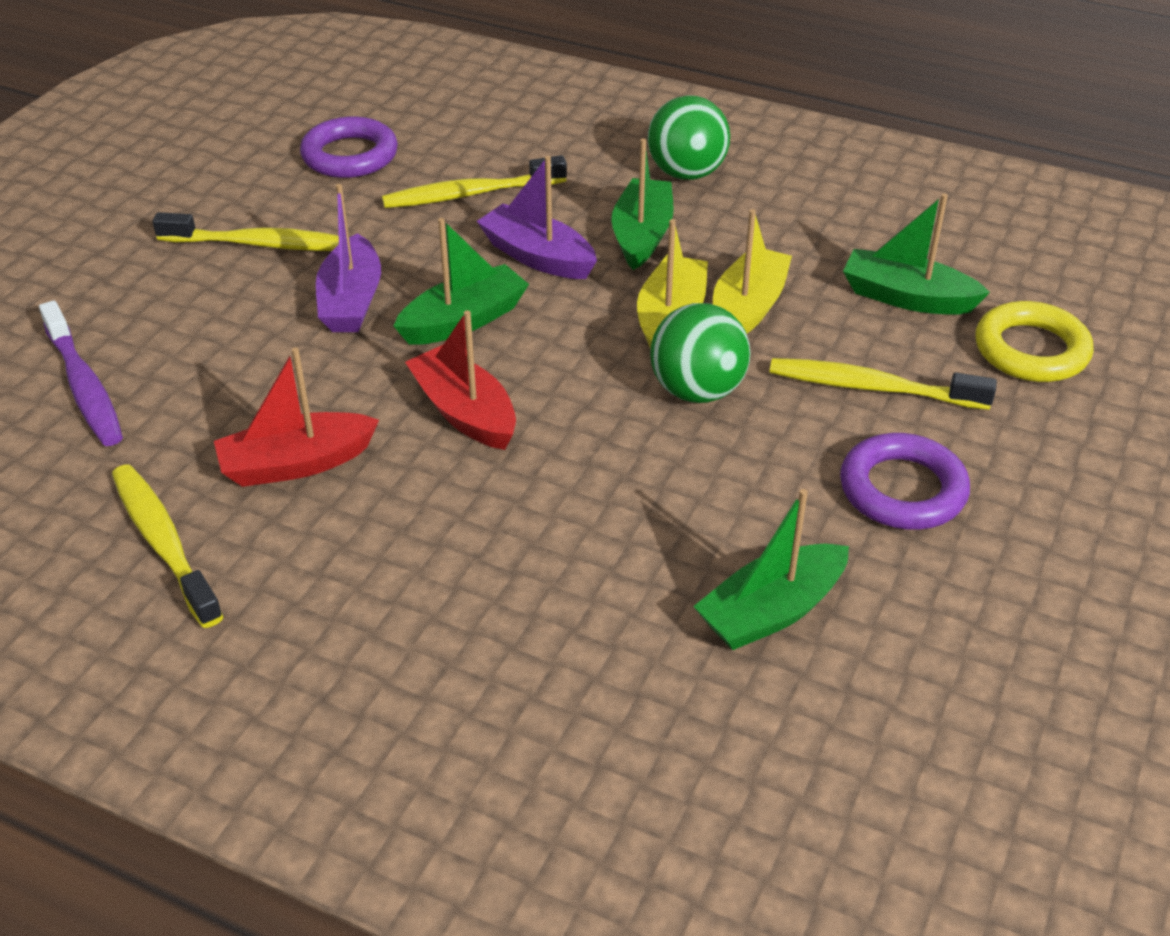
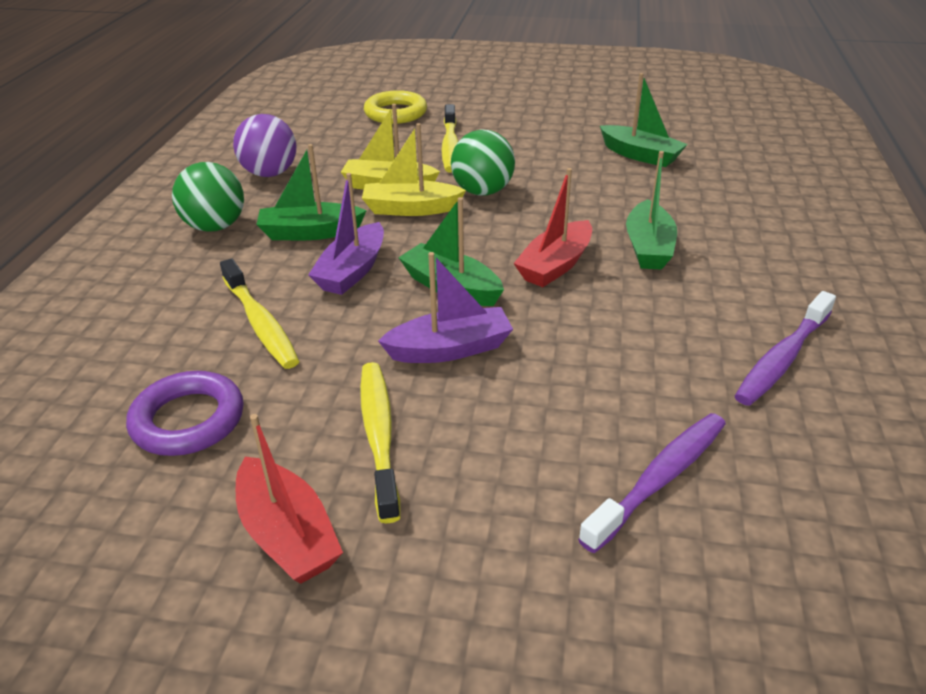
camera: 105 degrees left, 5 degrees down
(164, 543) = (782, 358): yellow toothbrush -> purple toothbrush
(296, 463) = (658, 322): red boat -> red boat (287, 534)
(822, 216) = (270, 174): none -> purple ball
(902, 490) = (529, 134): purple ring -> none
(907, 297) = (358, 143): green boat -> green boat (648, 247)

